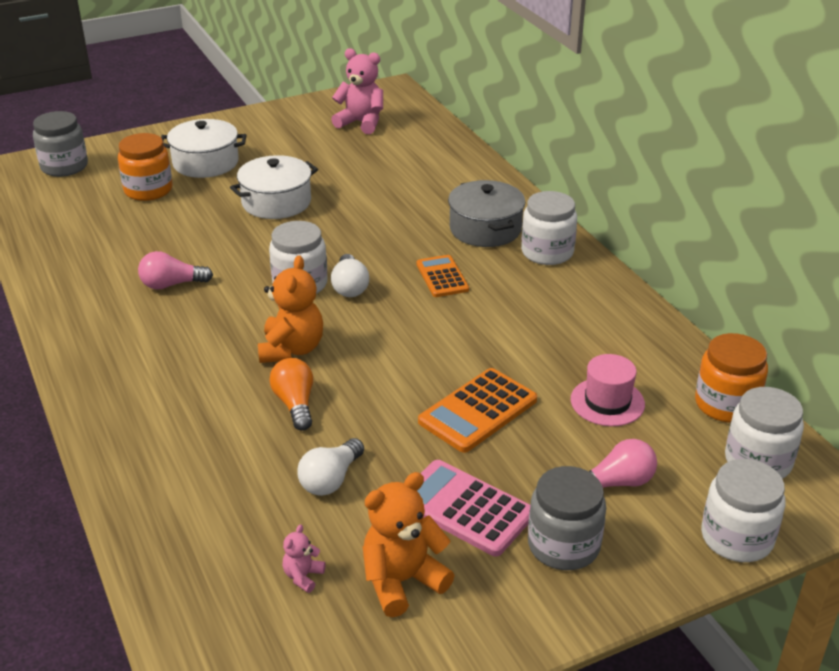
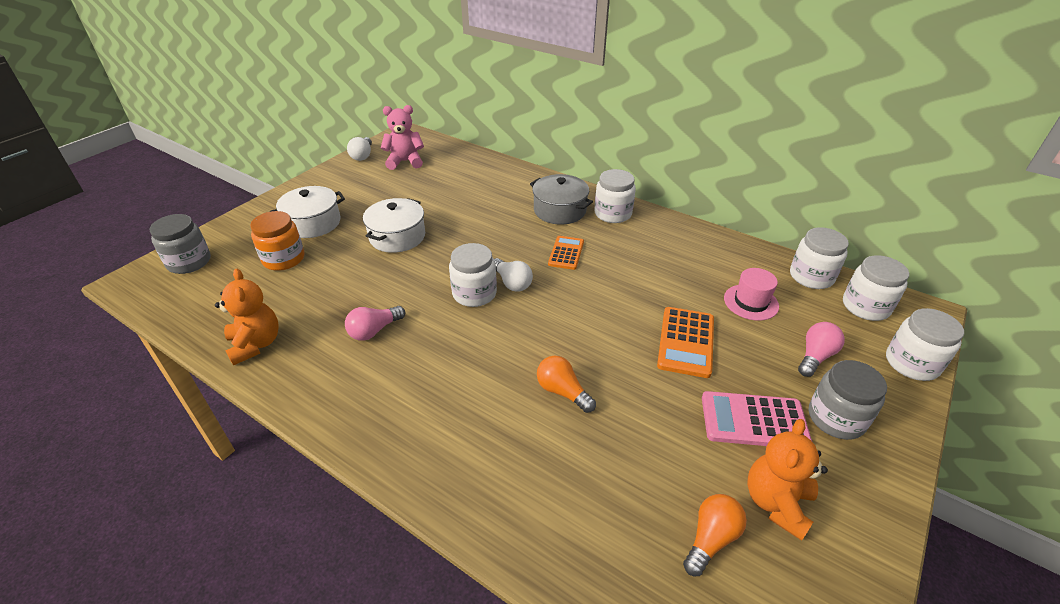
camera: 30 degrees left, 5 degrees up
(291, 349) = (517, 348): orange teddy bear -> orange teddy bear (255, 344)
(303, 576) = (710, 539): pink teddy bear -> orange light bulb
(331, 479) = (647, 443): white light bulb -> white light bulb (362, 155)
(442, 277) = (566, 253): orange calculator -> orange calculator turned 60 degrees clockwise
(726, 404) = (811, 277): orange jar -> white jar

